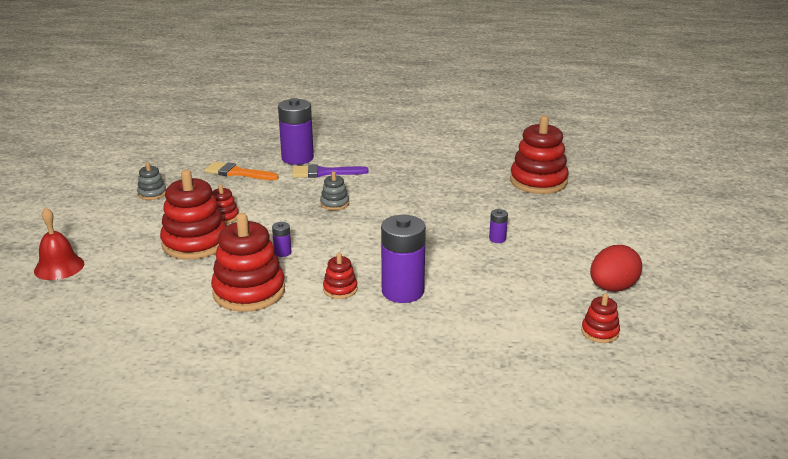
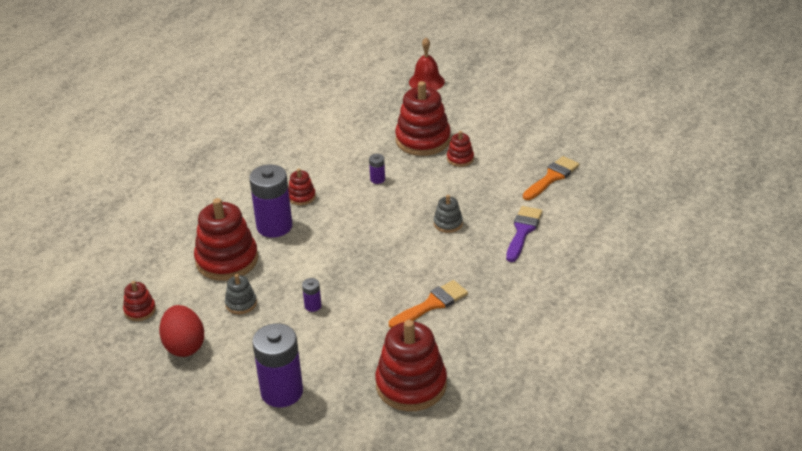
camera: 115 degrees right, 10 degrees up
(152, 194) = (530, 127): grey stacking toy -> grey stacking toy (241, 303)
(249, 292) = (331, 155): red stacking toy -> red stacking toy (227, 260)
(297, 158) = (570, 220): purple battery -> purple battery (282, 392)
(446, 190) = (432, 304): none -> orange brush

